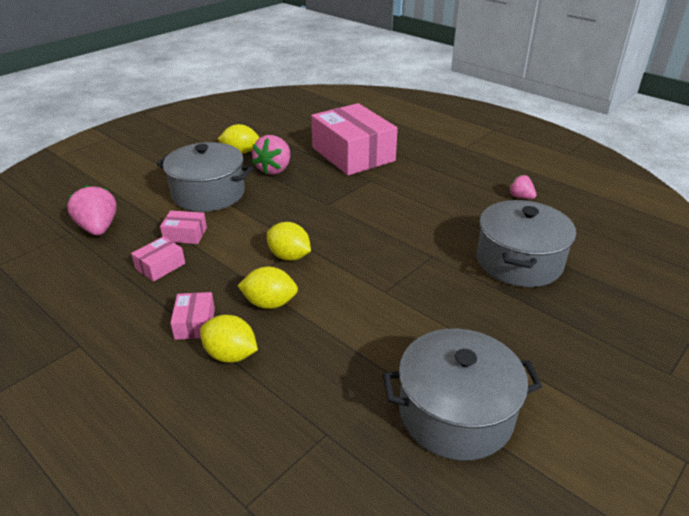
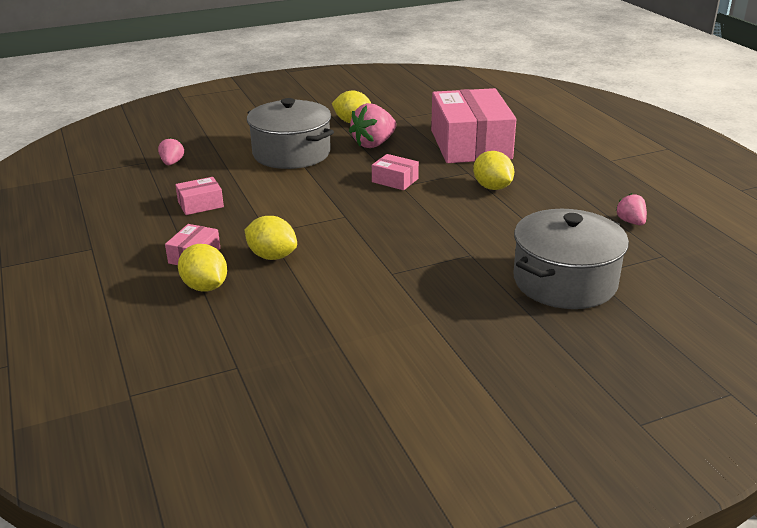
camera: 25 degrees right, 5 degrees down
(98, 228) = (172, 163): pink strawberry -> pink strawberry, size x0.56
(185, 234) = (242, 183): pink box -> pink box (395, 180)
(289, 256) = (323, 222): yellow lemon -> yellow lemon (492, 187)
(455, 413) = (369, 387): grey pot -> none

